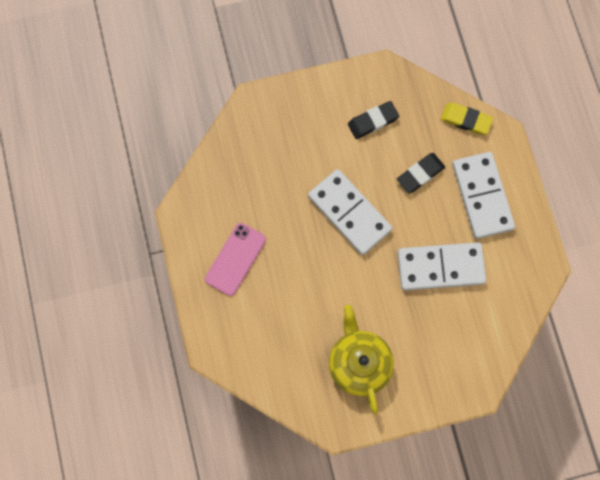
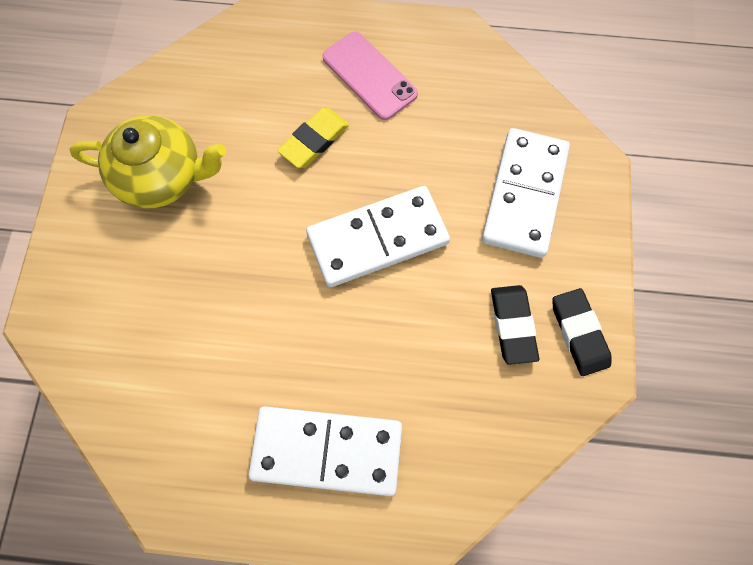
camera: 110 degrees right, 5 degrees down
(420, 174) = (400, 365): black eraser -> black eraser (579, 333)
(440, 267) = (242, 338): white domino -> white domino (524, 195)
(465, 120) = (468, 479): yellow eraser -> yellow eraser (314, 141)

